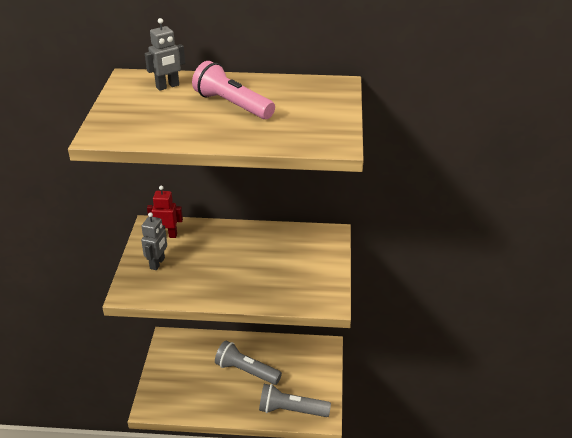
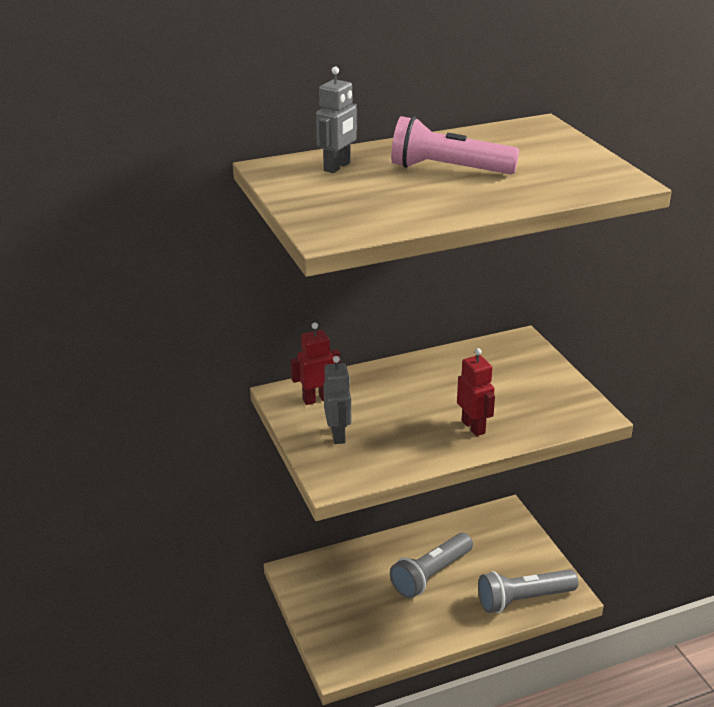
camera: 25 degrees left, 5 degrees down
(243, 286) = (473, 427): none -> red robot
(246, 371) = (431, 575): grey flashlight -> grey flashlight turned 45 degrees counterclockwise

